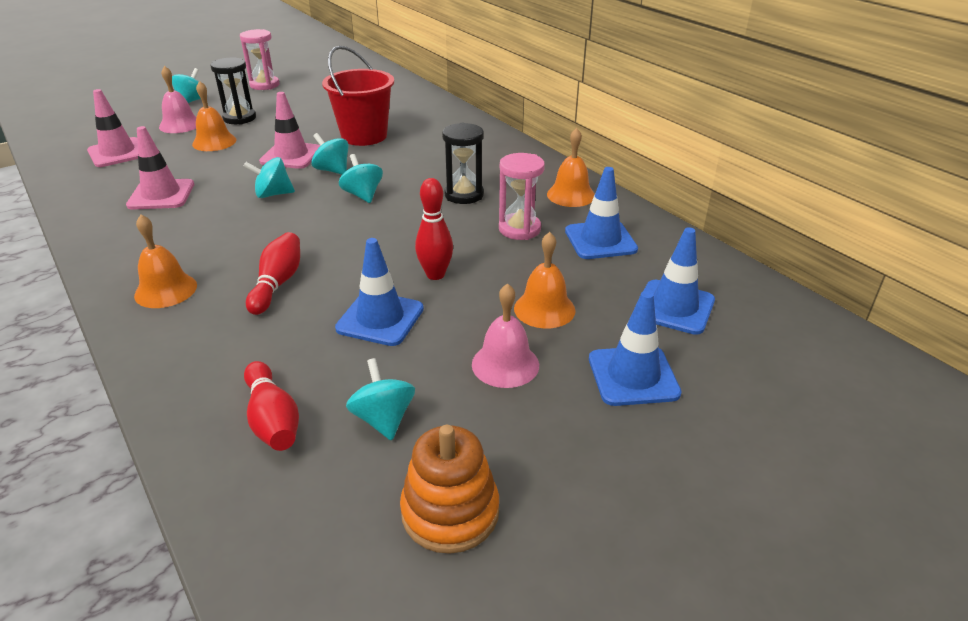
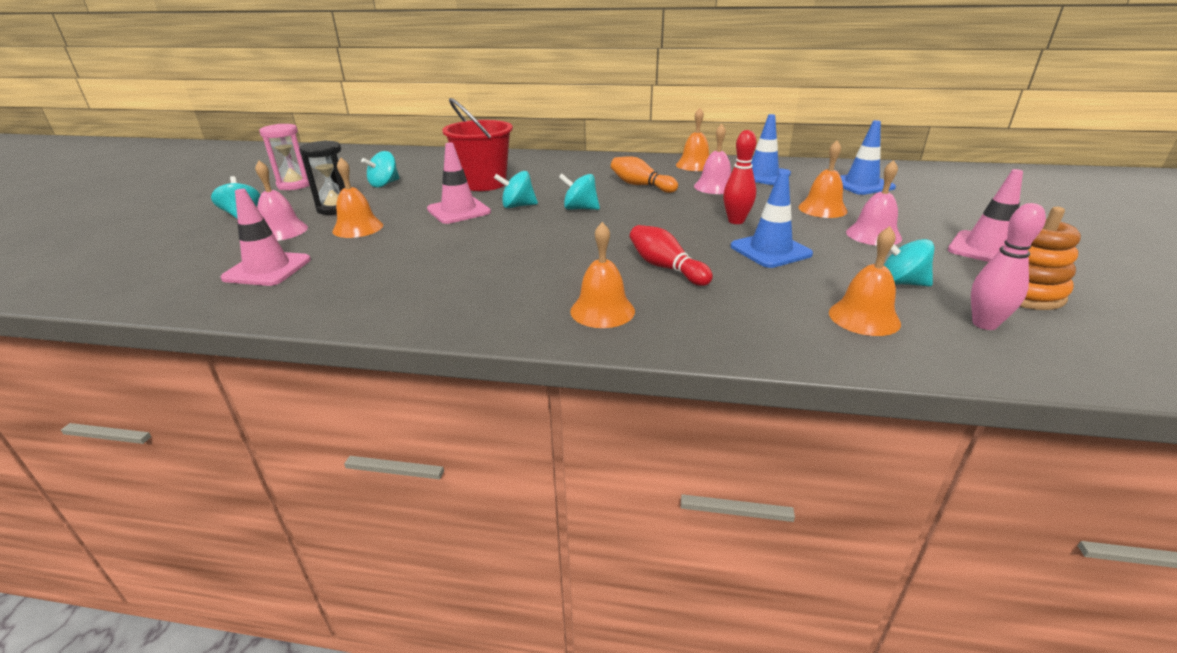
camera: 45 degrees left, 5 degrees down
(161, 195) = (412, 271): pink traffic cone -> pink traffic cone (987, 249)
(273, 194) = (513, 233): turquoise spinning top -> turquoise spinning top (384, 184)
(273, 419) = (864, 317): red bowling pin -> orange bell
(329, 501) = (984, 324): none -> pink bowling pin
(464, 195) = (641, 185): black hourglass -> orange bowling pin
(519, 229) = (715, 187): pink hourglass -> pink bell
(633, 376) = (921, 212): blue traffic cone -> none

